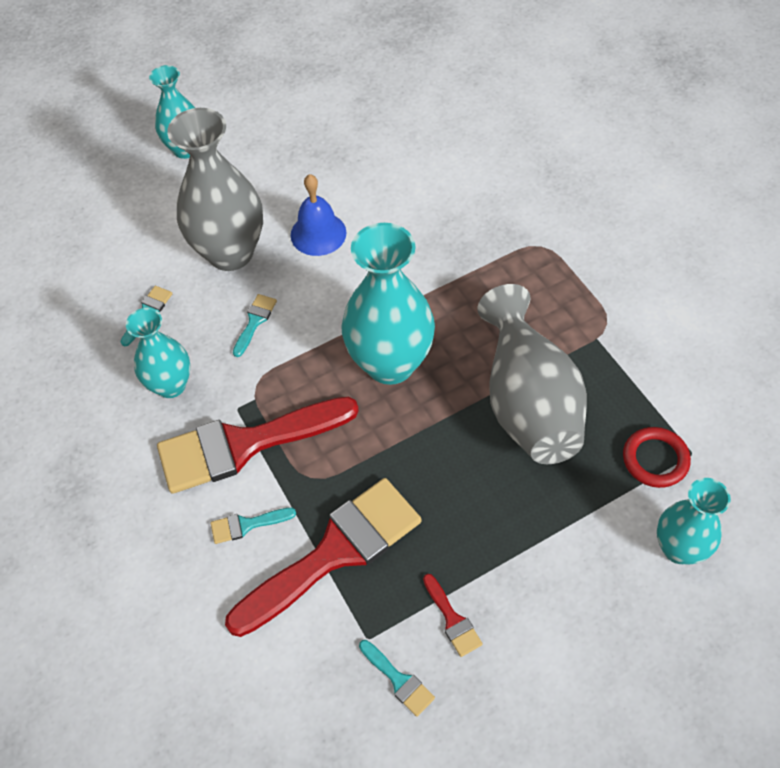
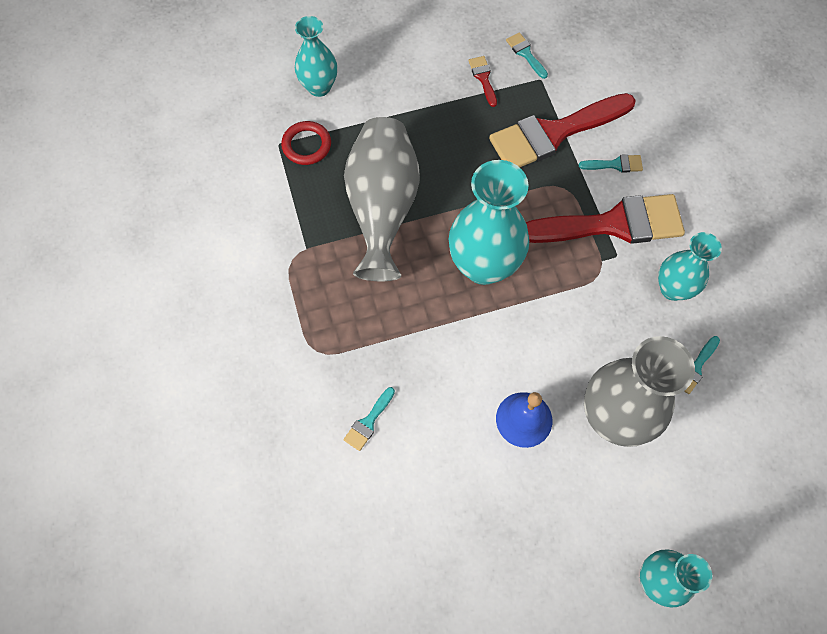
camera: 170 degrees left, 10 degrees up
(255, 321) = (596, 334): turquoise brush -> turquoise brush (368, 422)

